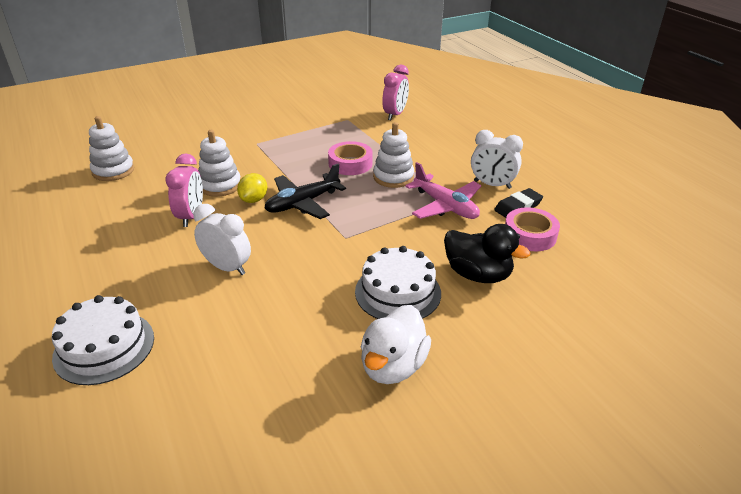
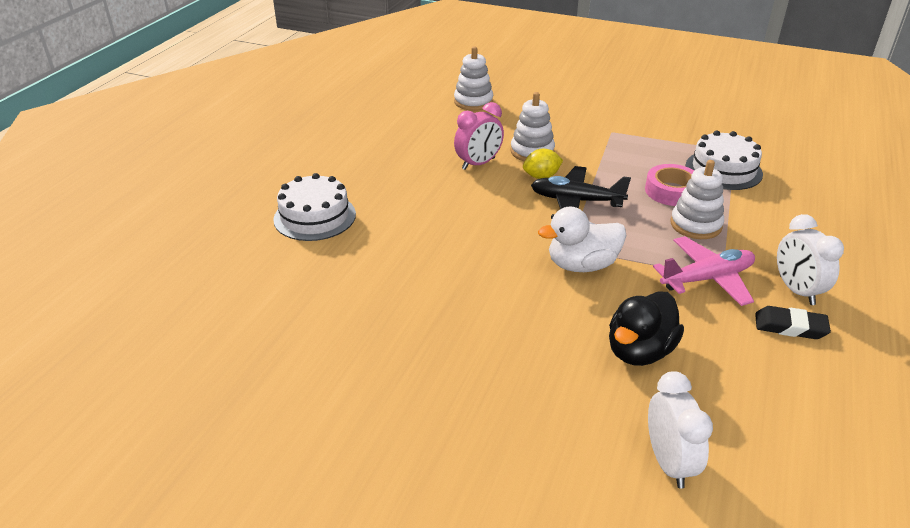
camera: 50 degrees right, 0 degrees up
(227, 267) = (450, 214): white clock -> white clock (668, 462)
(393, 366) = (459, 359): white duck -> white duck (581, 265)
(395, 114) = (797, 169): pink clock -> none
(398, 292) = (545, 315): white cake -> white cake (723, 170)
(445, 206) = (707, 279): pink plane -> pink plane turned 120 degrees counterclockwise
(478, 274) = (639, 351): black duck -> black duck turned 45 degrees clockwise
(530, 235) = (756, 358): pink tape -> none

